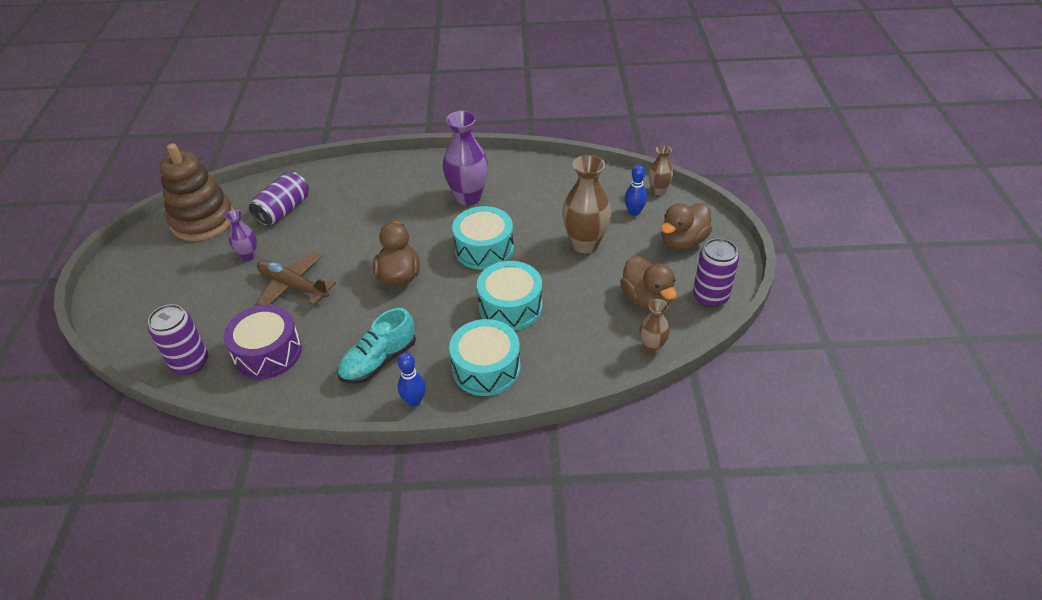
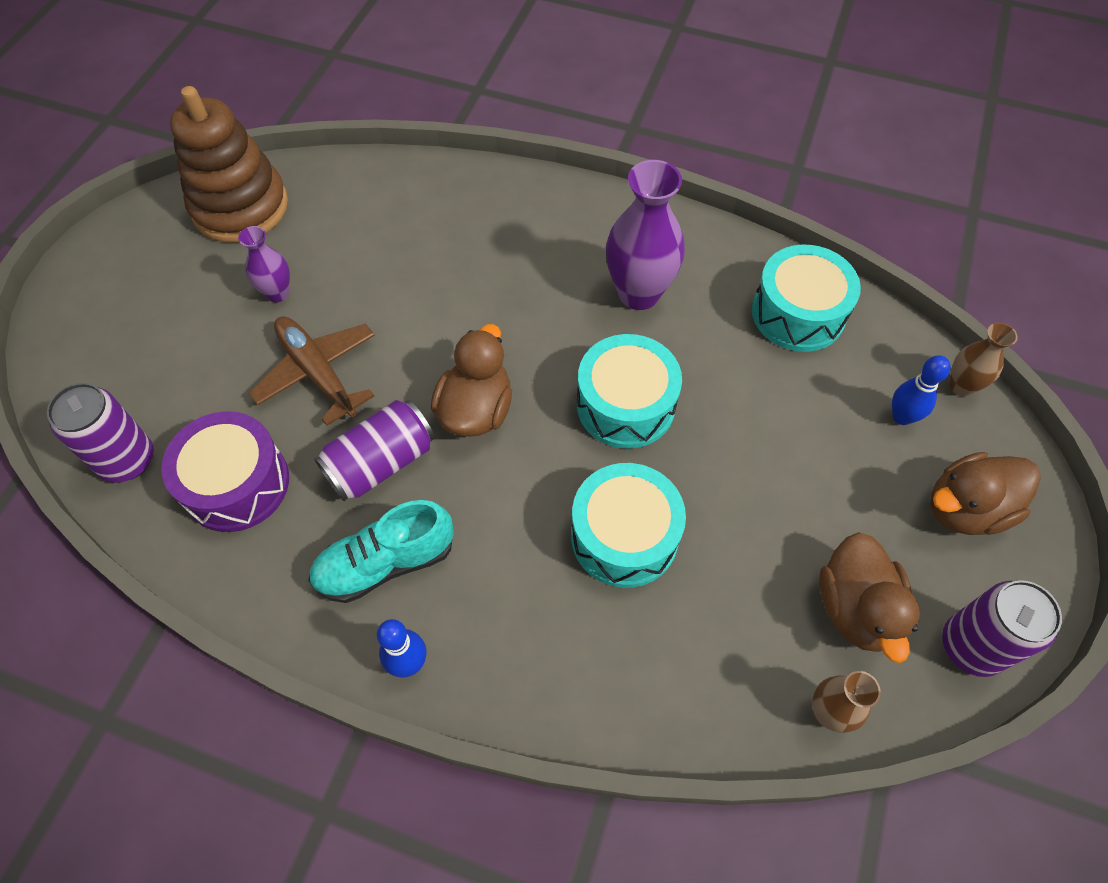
camera: 20 degrees right, 15 degrees up
(283, 210) = (356, 226): purple can -> purple can (381, 463)
(486, 368) = (541, 644): turquoise drum -> turquoise drum (798, 313)
(585, 244) = (793, 454): brown vase -> none

